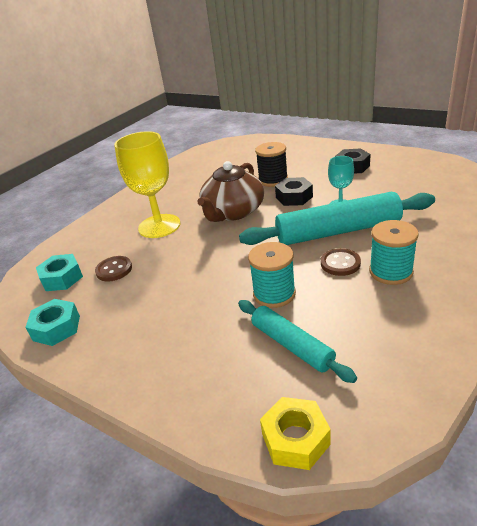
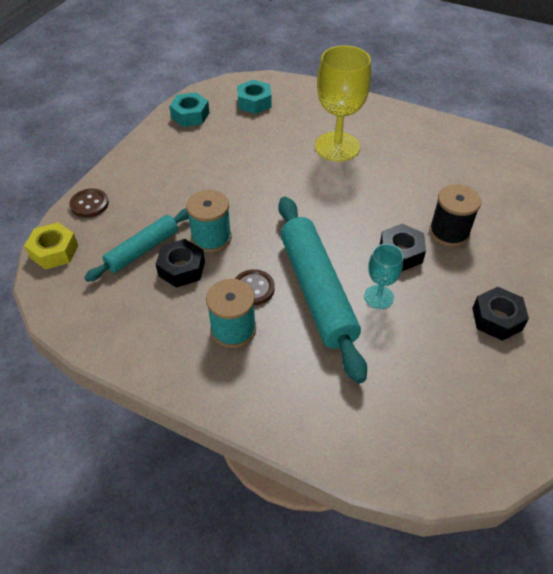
camera: 80 degrees right, 15 degrees up
(114, 270) = (262, 130): brown button -> brown button (89, 204)
(233, 212) = (364, 200): brown teapot -> none
(319, 311) = (181, 269): none -> black nut

